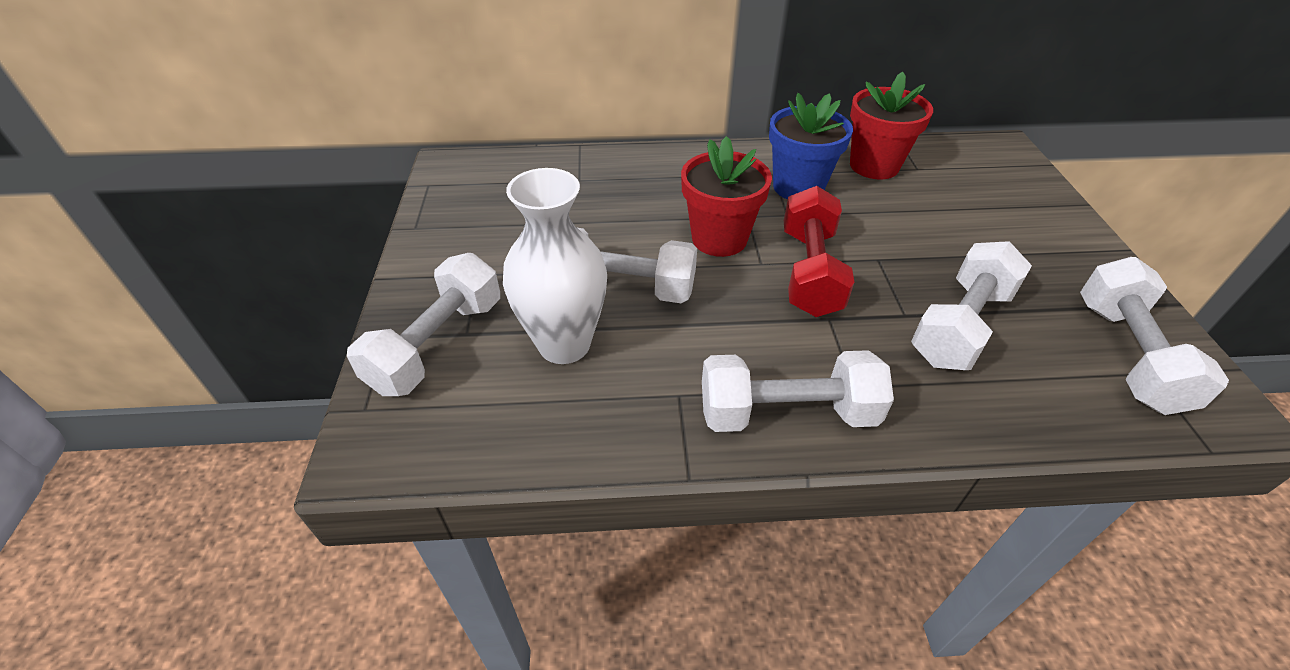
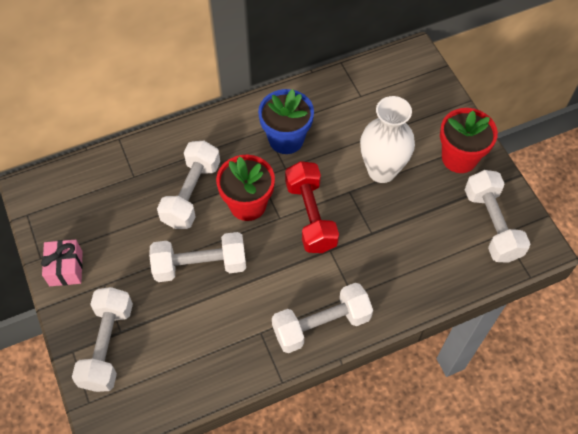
camera: 20 degrees left, 15 degrees up
(439, 245) = (66, 268): none -> pink gift
(564, 344) = (183, 320): white vase -> white vase (382, 170)
(874, 166) = (332, 102): red flower pot -> red flower pot (459, 158)
(960, 326) = (403, 232): white dumbbell -> white dumbbell (191, 194)

